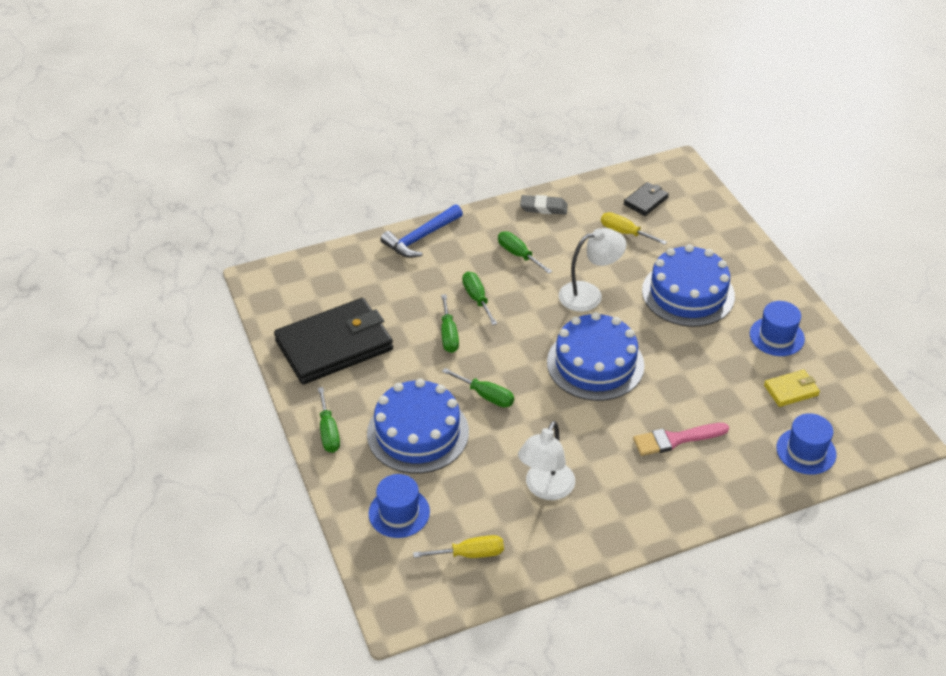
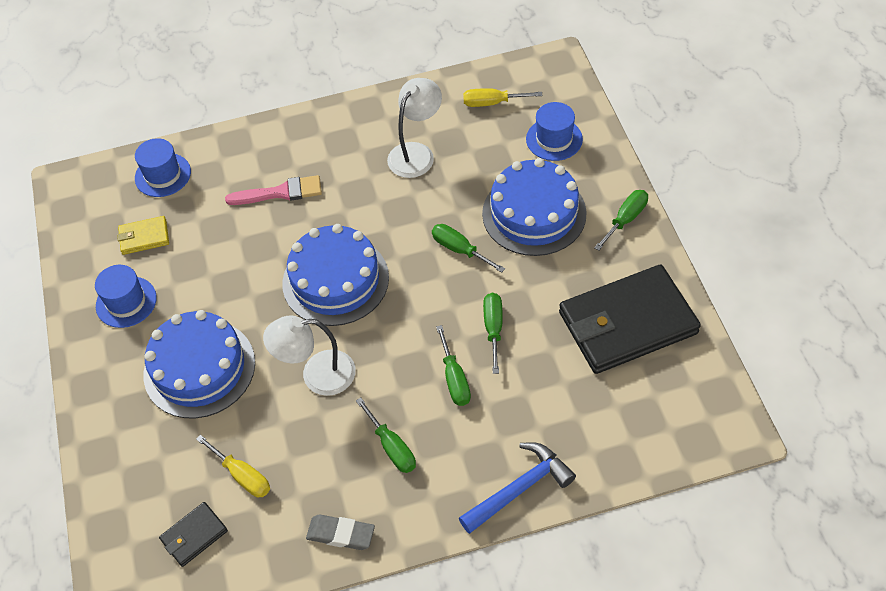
camera: 170 degrees left, 10 degrees up
(328, 432) = (626, 219): green screwdriver -> green screwdriver turned 45 degrees clockwise

